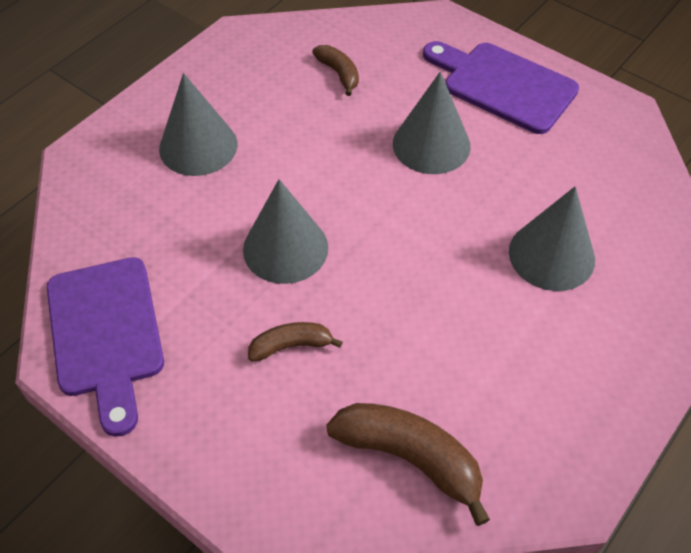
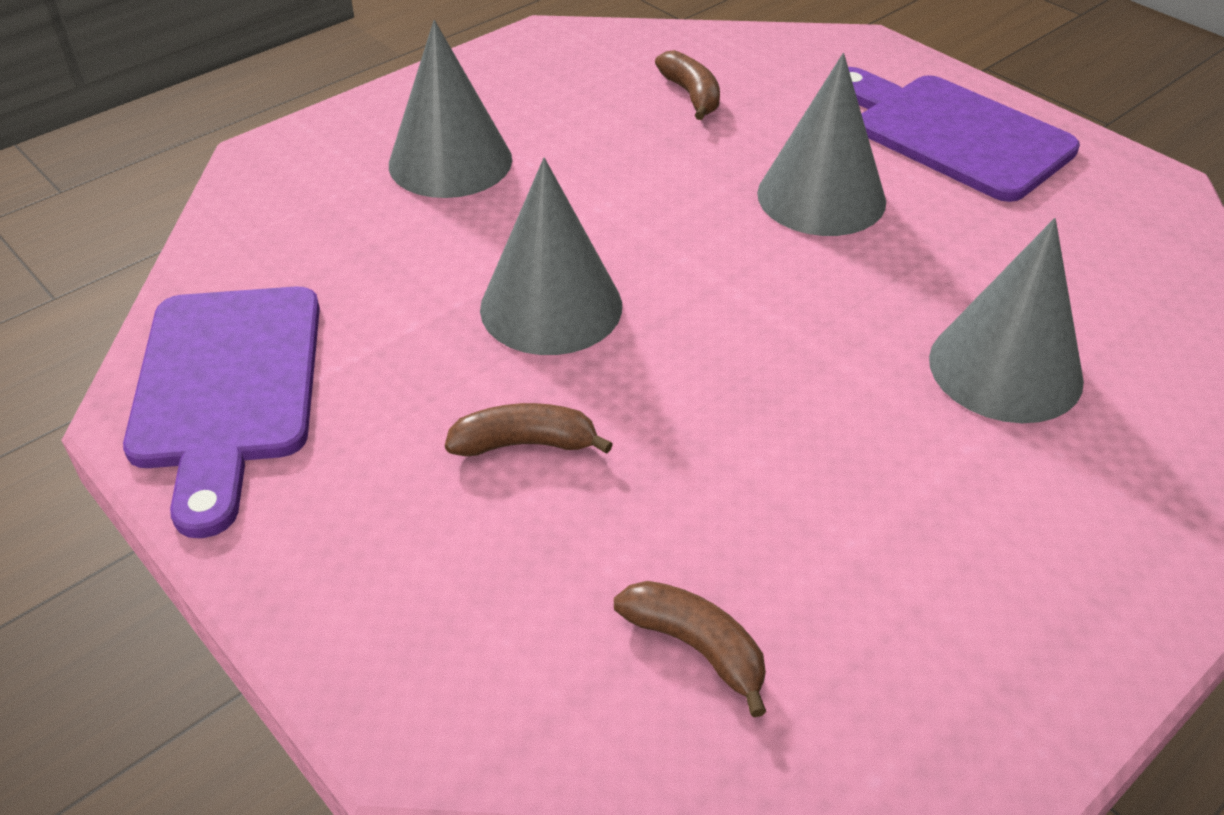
camera: 10 degrees right, 10 degrees down
(410, 458) = (696, 647): brown banana -> brown banana, size x0.57

